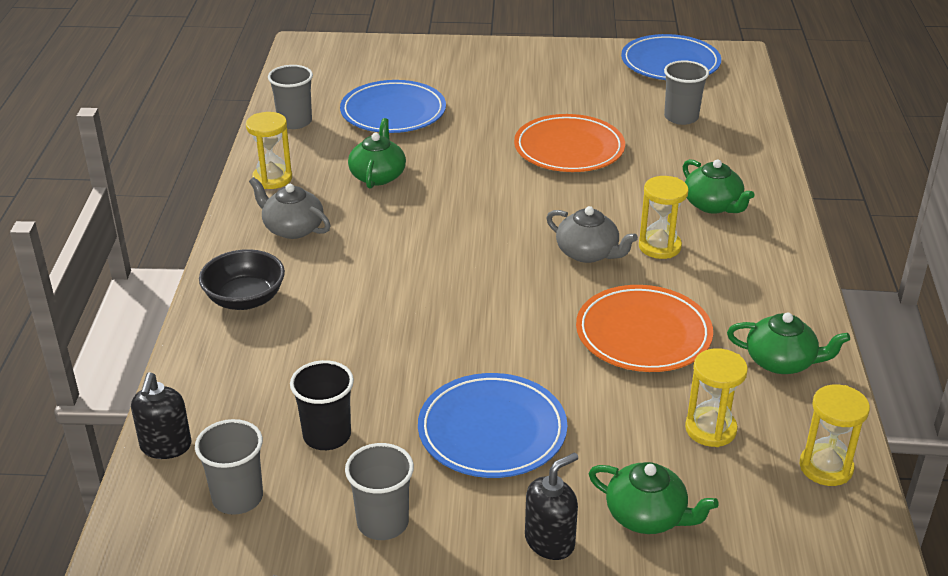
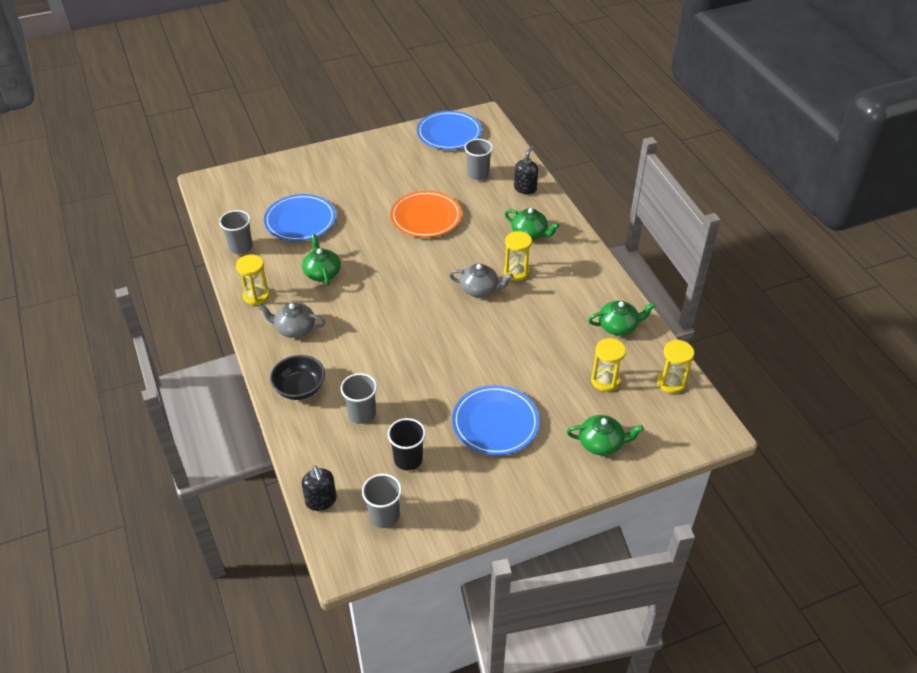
camera: 25 degrees left, 10 degrees up
(382, 522) = (472, 499): grey cup -> grey cup (362, 414)
(550, 541) = (563, 476): black soap dispenser -> black soap dispenser (525, 188)
(643, 334) = (539, 333): orange plate -> none

